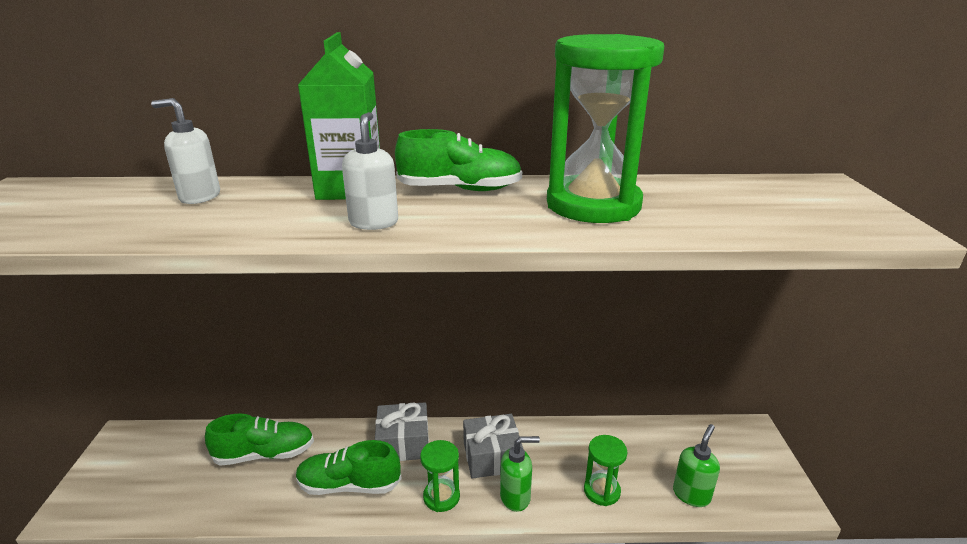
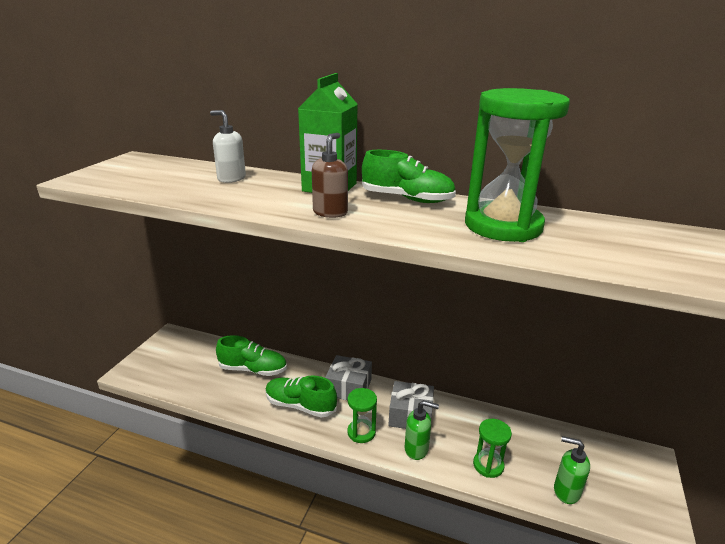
camera: 20 degrees right, 0 degrees up
(374, 222) = (330, 212): white soap dispenser -> brown soap dispenser
(691, 494) = (566, 491): green soap dispenser -> green soap dispenser turned 120 degrees counterclockwise

